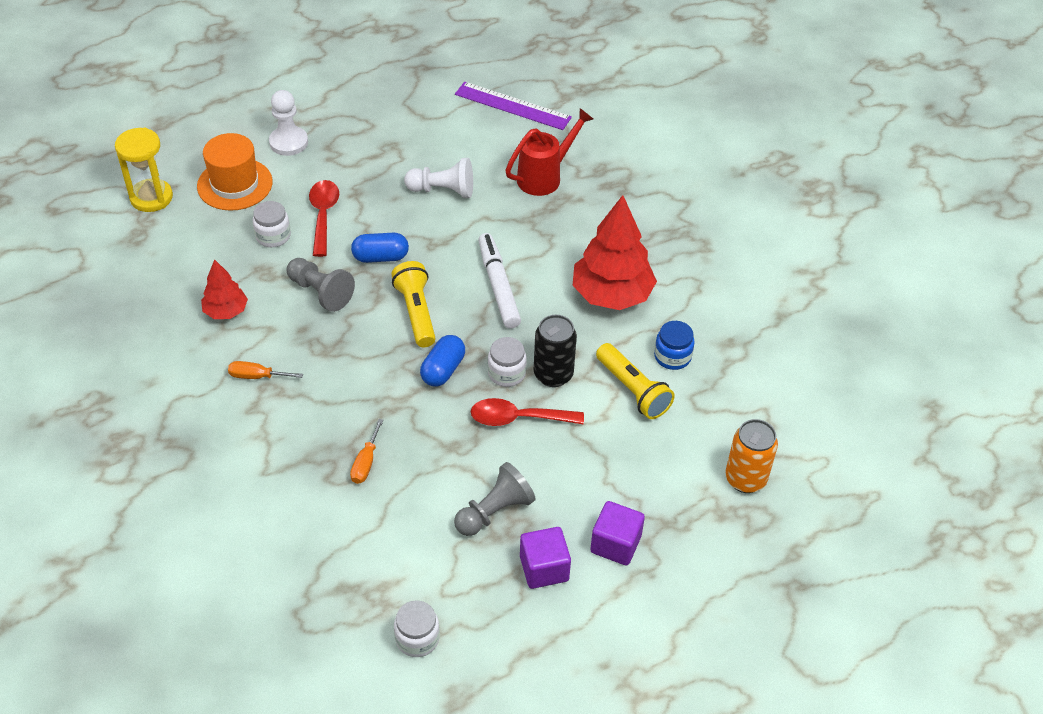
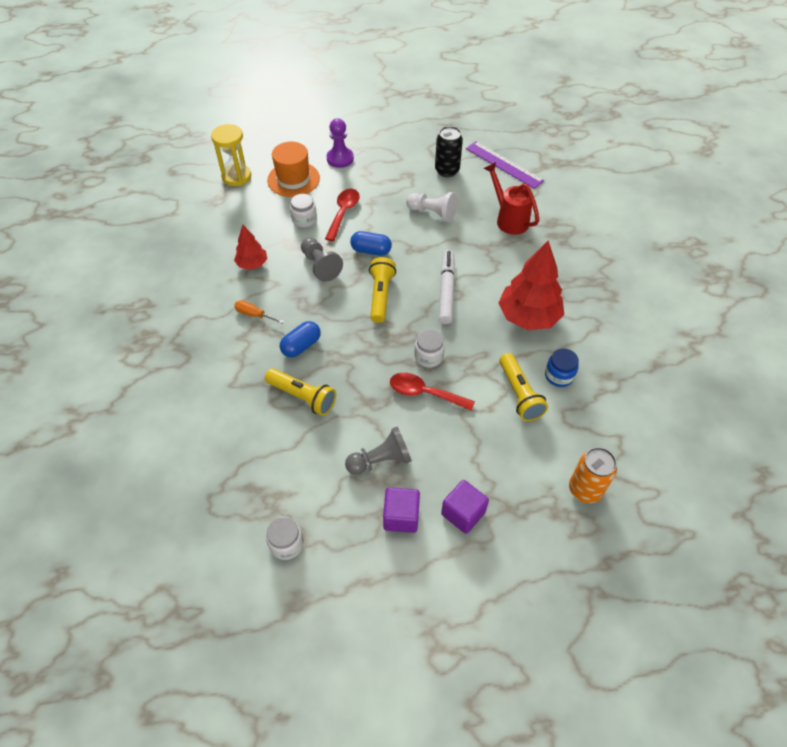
camera: 20 degrees right, 5 degrees up
(288, 142) = (340, 159): white pawn -> purple pawn
(366, 462) = (302, 397): orange screwdriver -> yellow flashlight
(443, 370) = (383, 342): blue capsule -> blue capsule (301, 346)
(544, 177) = (509, 219): red watering can -> red watering can turned 105 degrees counterclockwise
(553, 374) = (463, 366): black can -> black can (447, 171)

